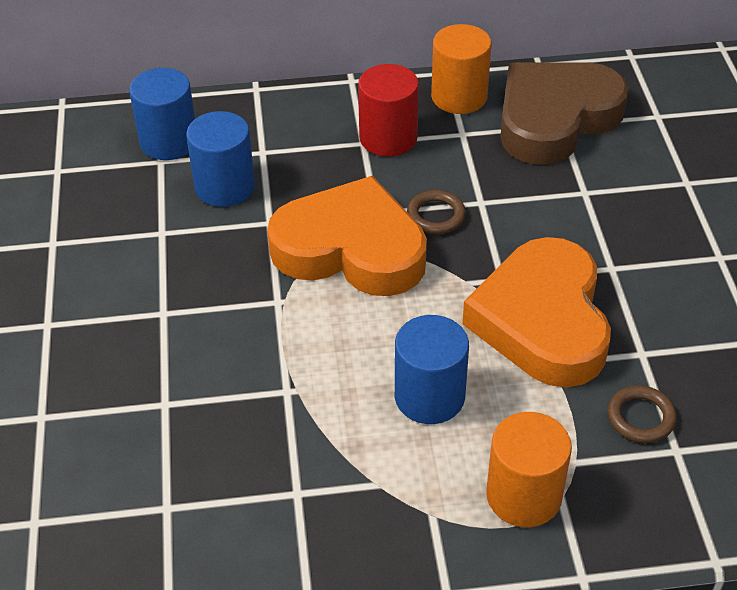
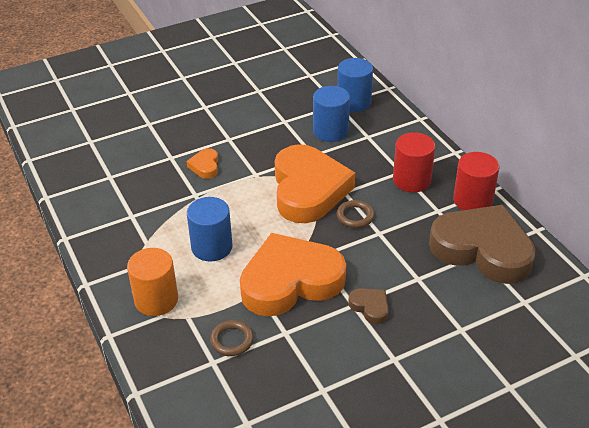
camera: 70 degrees right, 5 degrees down
(219, 361) = (205, 166): none -> orange heart
(459, 97) = (472, 200): orange cylinder -> red cylinder
(622, 252) = (370, 307): none -> brown heart

